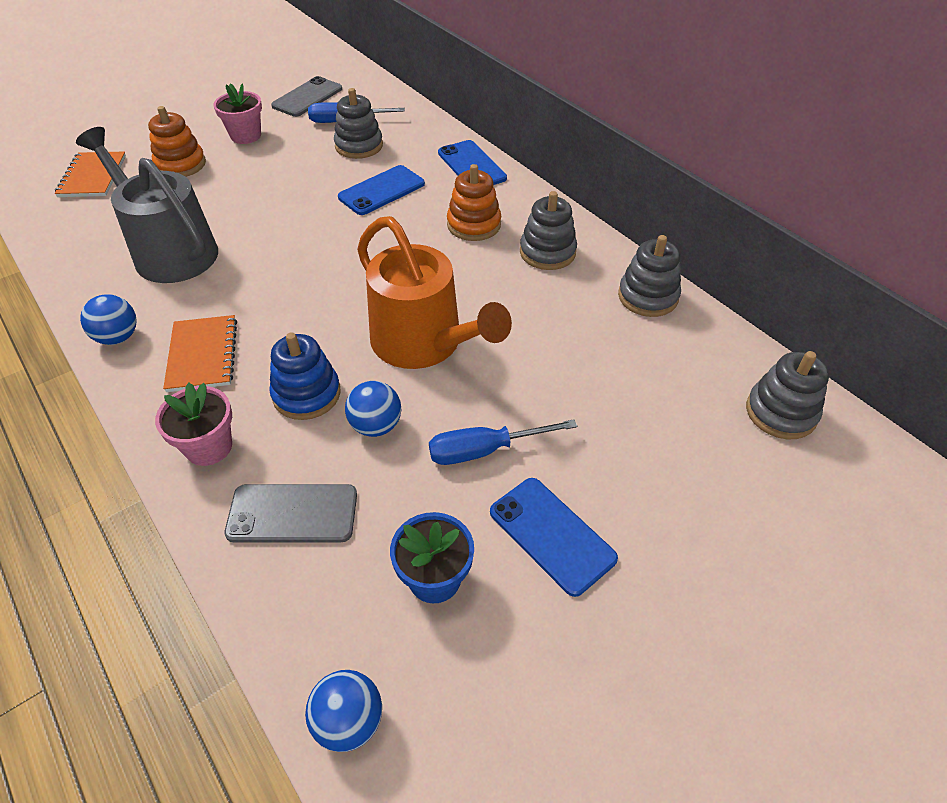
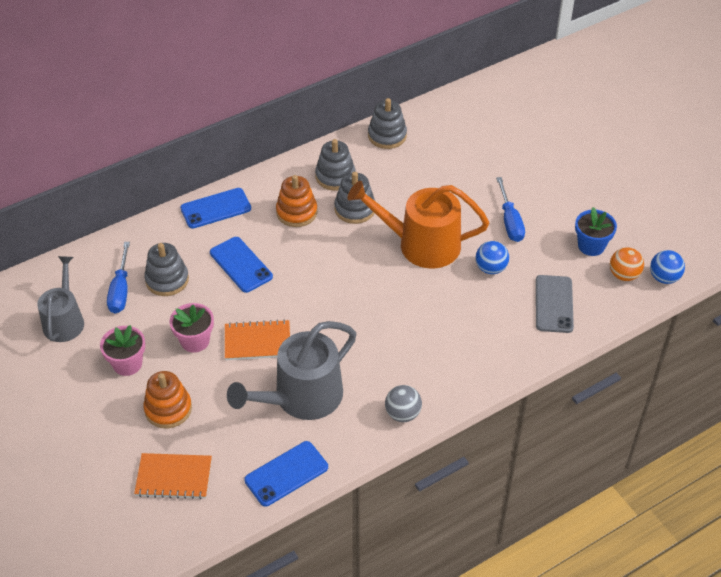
camera: 85 degrees left, 0 degrees up
(118, 337) = (402, 414): blue ball -> grey ball
(203, 355) = (425, 360): orange notebook -> orange notebook (257, 341)
(209, 447) = (506, 347): pink flower pot -> pink flower pot (195, 341)
(306, 394) = (464, 302): blue stacking toy -> none
(307, 97) = (64, 320): grey phone -> grey watering can
(358, 636) = (624, 275): none -> orange ball
(423, 343) = (421, 244): orange watering can -> orange watering can turned 135 degrees counterclockwise
(552, 535) = (564, 200): blue phone -> blue phone (286, 474)
(781, 412) = (485, 102): grey stacking toy -> grey stacking toy (355, 209)

